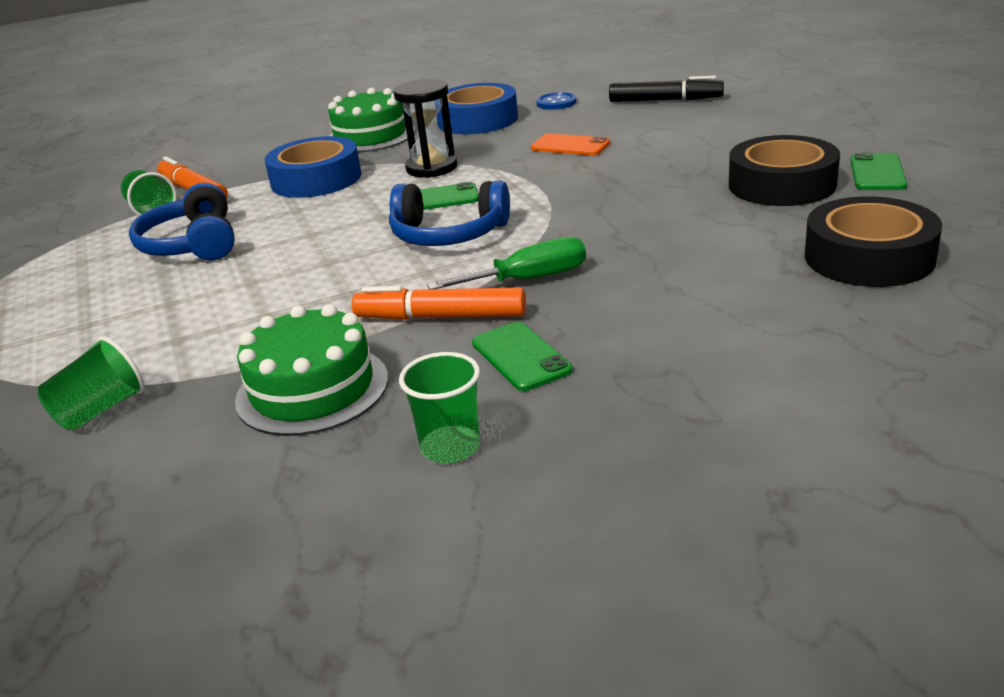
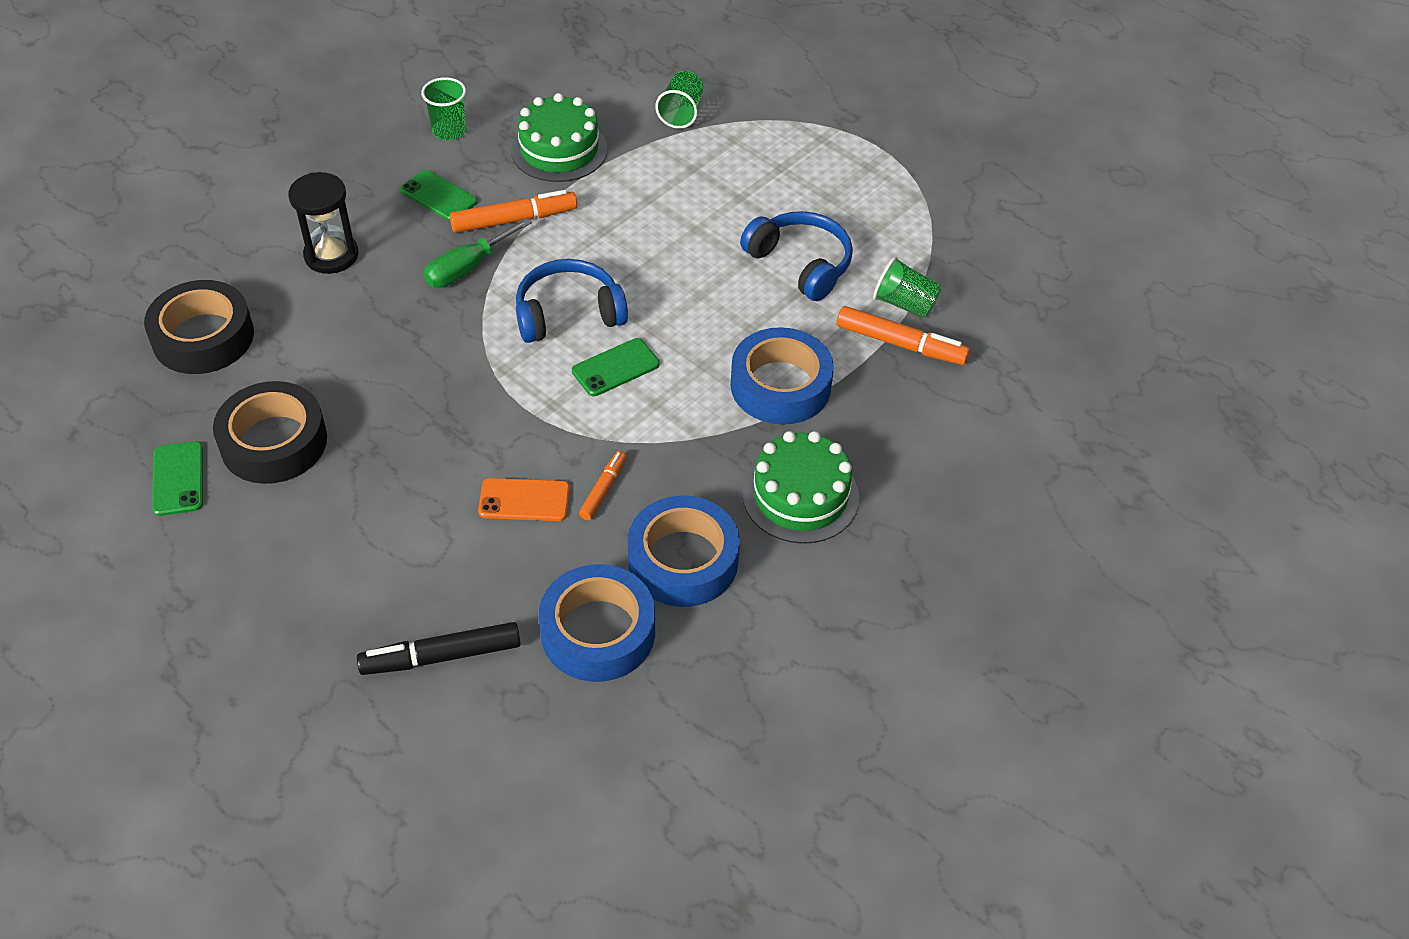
camera: 150 degrees right, 20 degrees up
(432, 168) = (663, 427): black hourglass -> black hourglass (331, 255)
(506, 146) = (603, 489): none -> orange marker
(556, 103) = (598, 632): blue button -> blue tape

